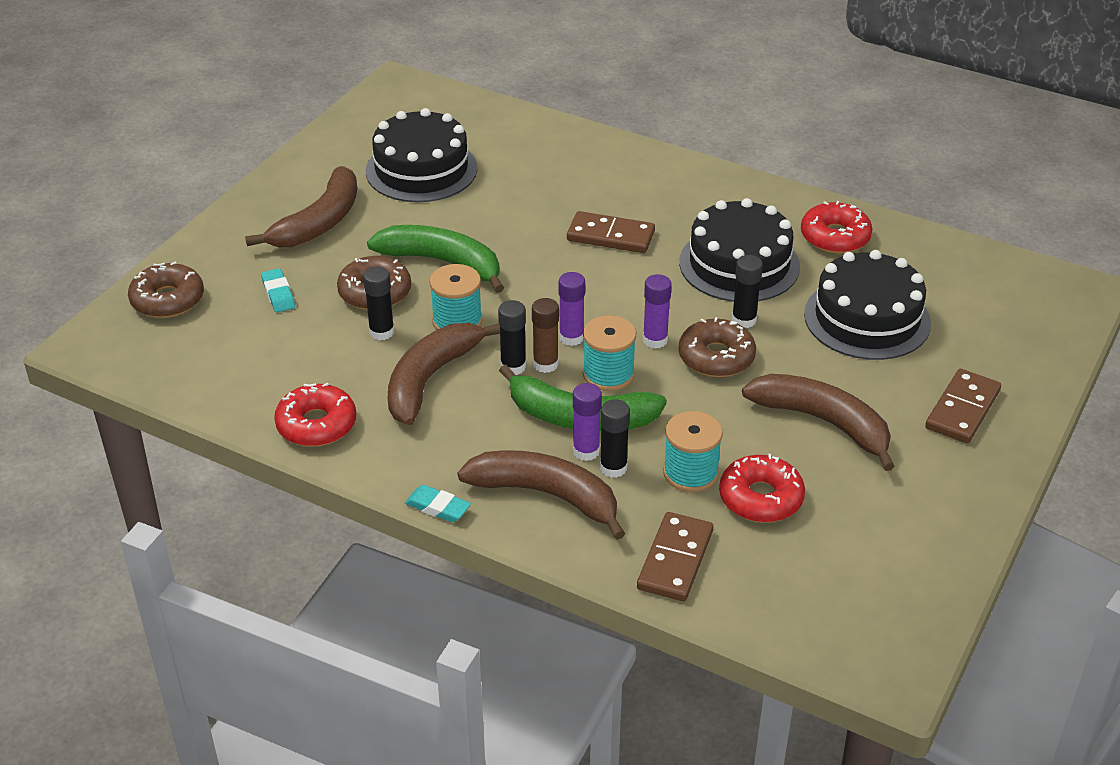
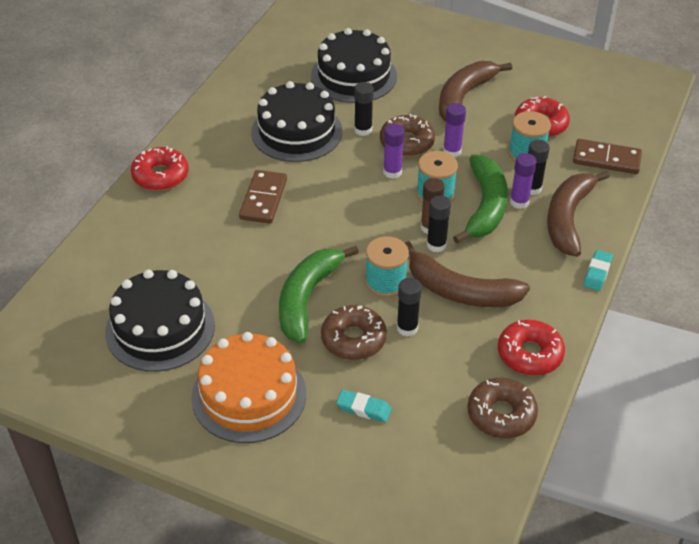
camera: 95 degrees left, 5 degrees up
(167, 300) = (383, 497): brown donut -> brown donut (501, 414)
(278, 294) = (363, 408): turquoise eraser -> turquoise eraser turned 45 degrees clockwise
(319, 222) = (249, 395): brown banana -> orange cake
(571, 337) = (396, 215): purple glue stick -> purple glue stick (452, 151)
(835, 237) = (260, 86): red donut -> red donut (160, 176)
(962, 409) = (438, 43): brown domino -> none

